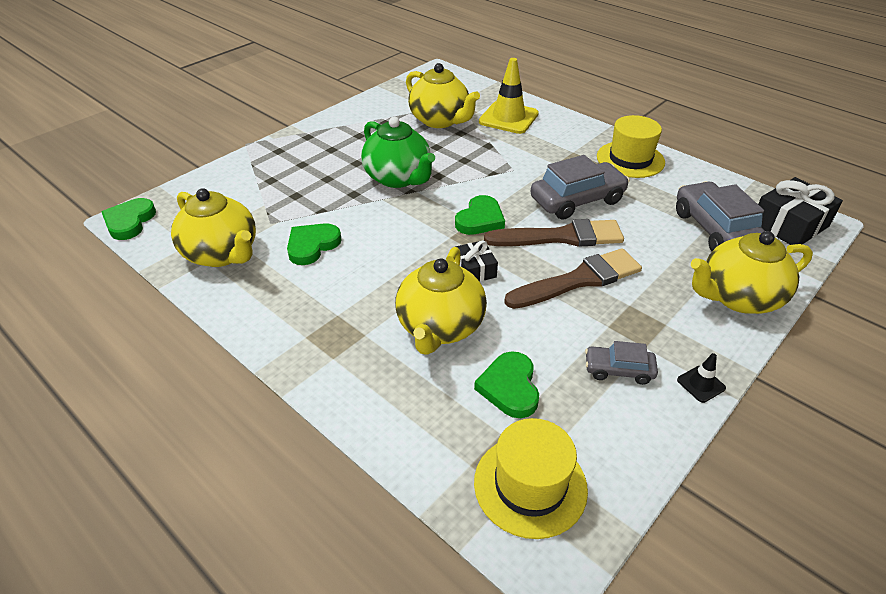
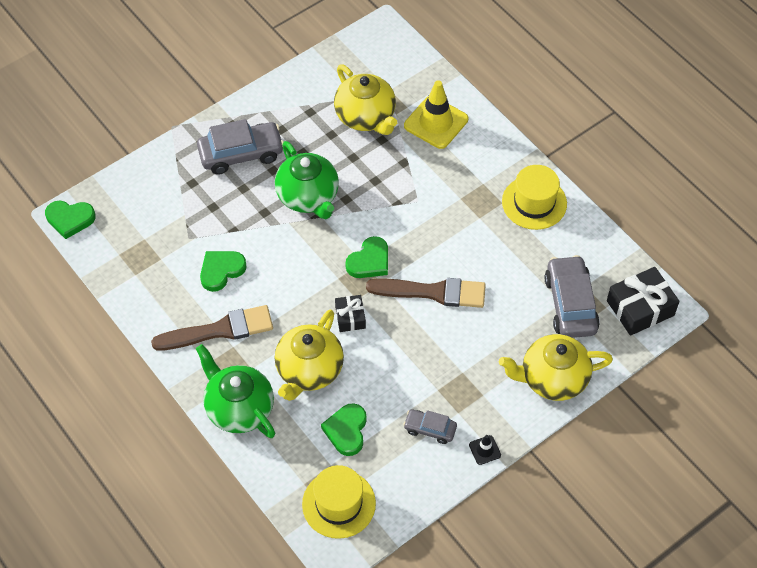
camera: 10 degrees right, 15 degrees up
(129, 222) = (70, 219): green heart -> green heart turned 105 degrees counterclockwise
(222, 254) = (147, 269): yellow teapot -> none
(356, 381) = (239, 408): none -> green teapot
(577, 200) = (463, 250): grey car -> grey car (241, 154)
(579, 280) = (431, 341): brown brush -> brown brush (219, 330)

